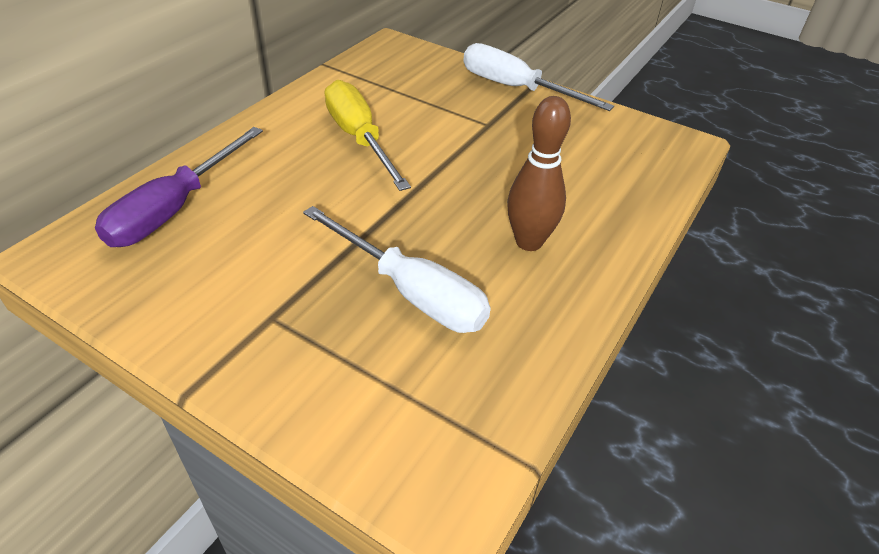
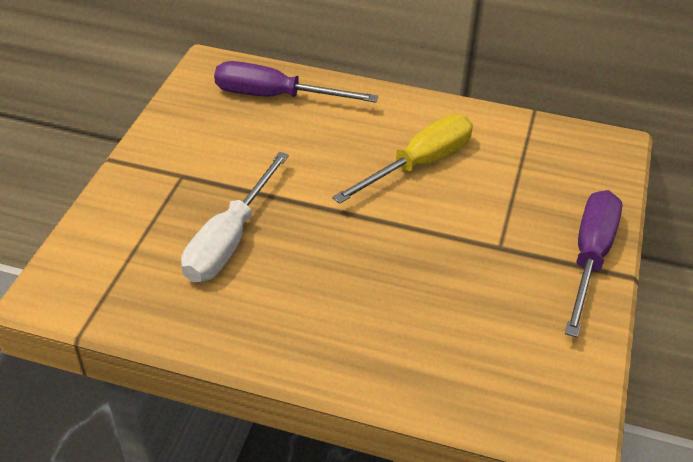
camera: 75 degrees right, 0 degrees up
(515, 88) = (590, 258): white screwdriver -> purple screwdriver
(529, 242) = (319, 303): brown bowling pin -> none

